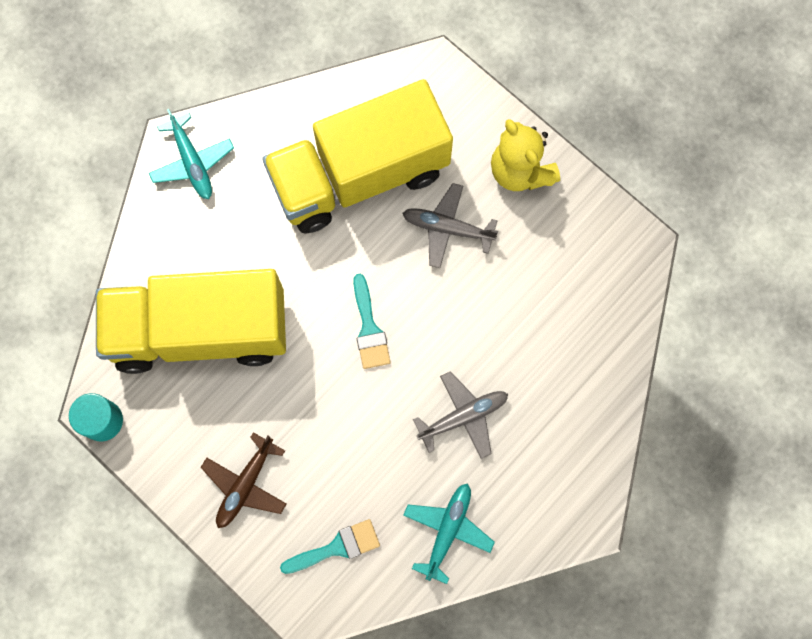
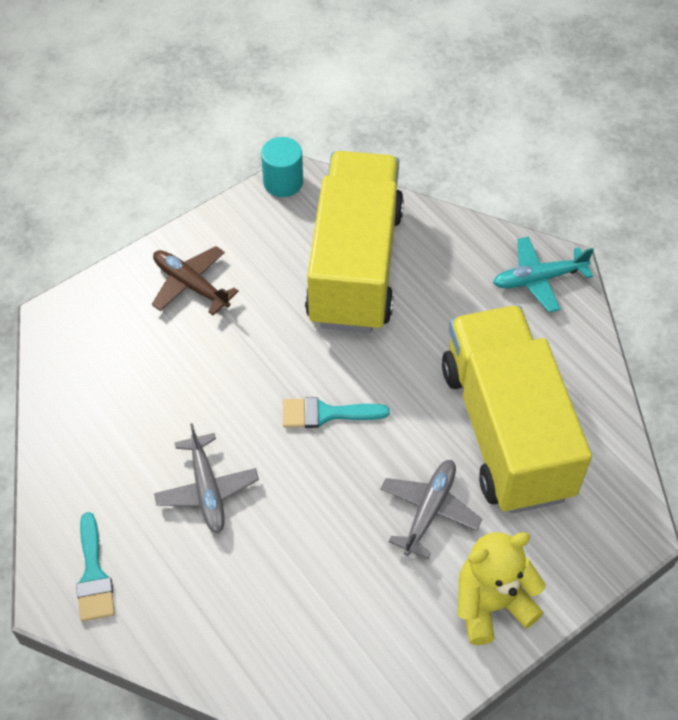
camera: 100 degrees right, 20 degrees down
(337, 547) = (105, 352): turquoise brush -> turquoise brush (94, 575)
(447, 530) = (90, 454): turquoise plane -> none

